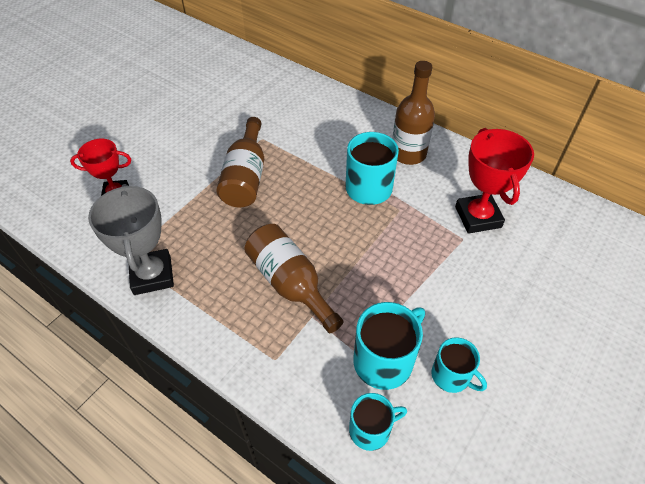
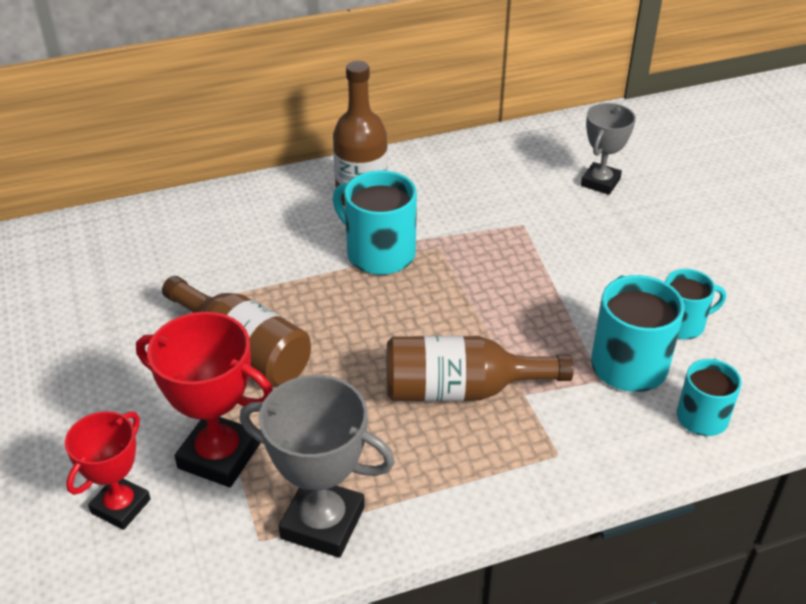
camera: 55 degrees left, 10 degrees down
(478, 217) = (504, 199): red trophy -> red trophy (219, 456)
(551, 258) = (600, 182): none -> grey trophy

